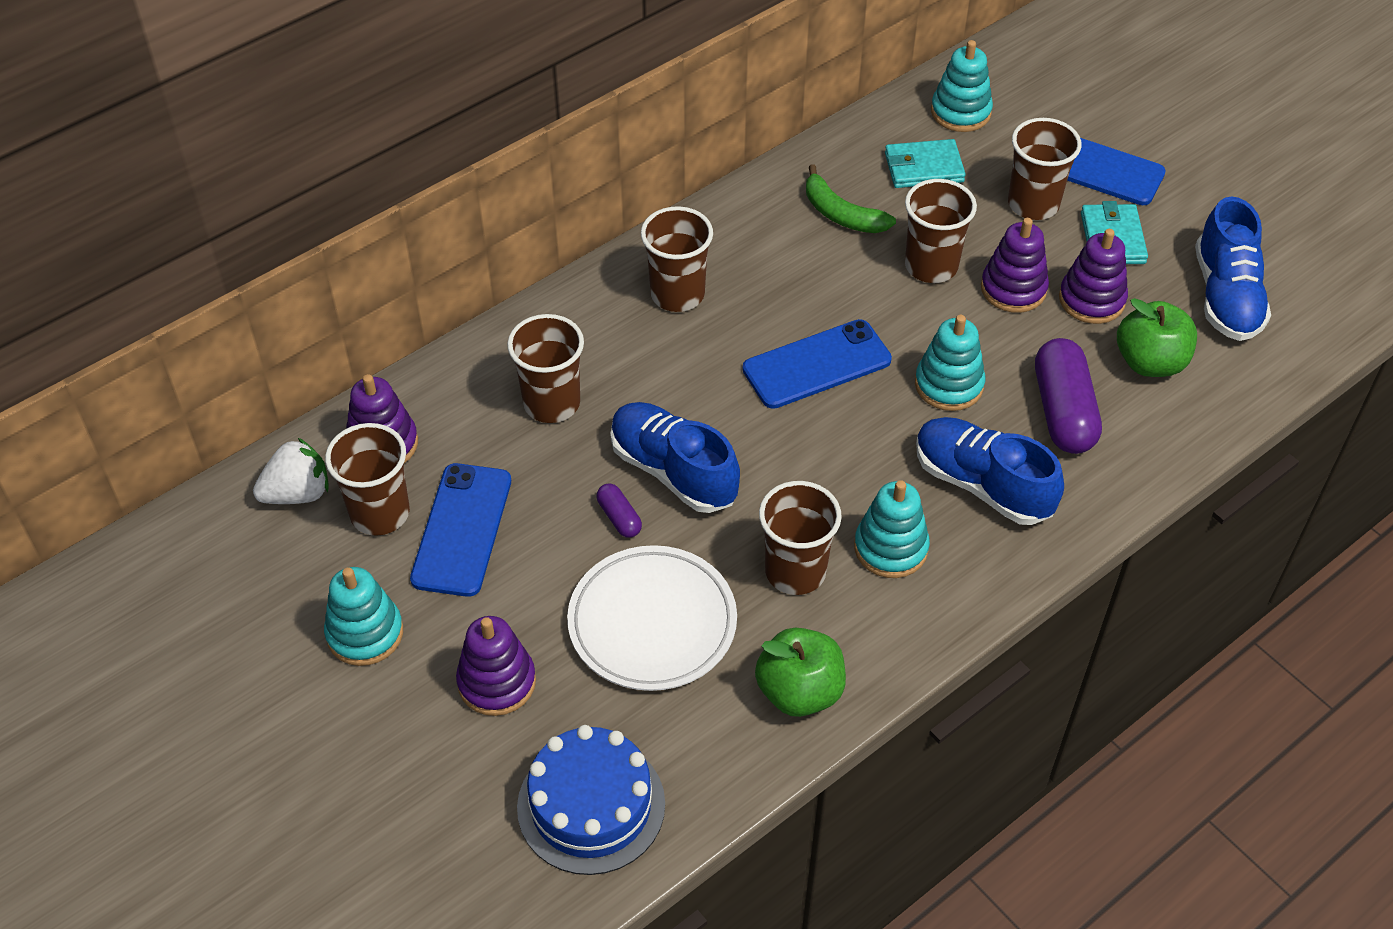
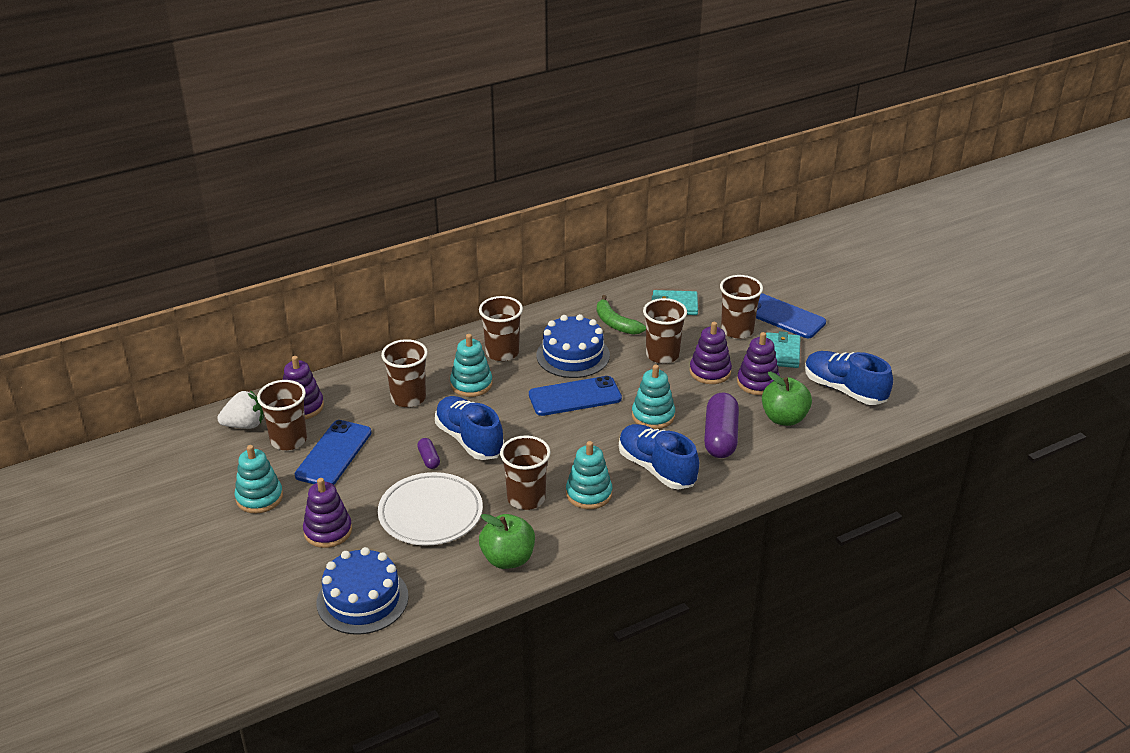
camera: 10 degrees right, 15 degrees down
(791, 285) = (573, 355): none -> blue cake
(960, 112) = (707, 280): turquoise stacking toy -> turquoise stacking toy (471, 384)
(1226, 296) = (844, 390): blue shoe -> blue shoe turned 120 degrees clockwise

